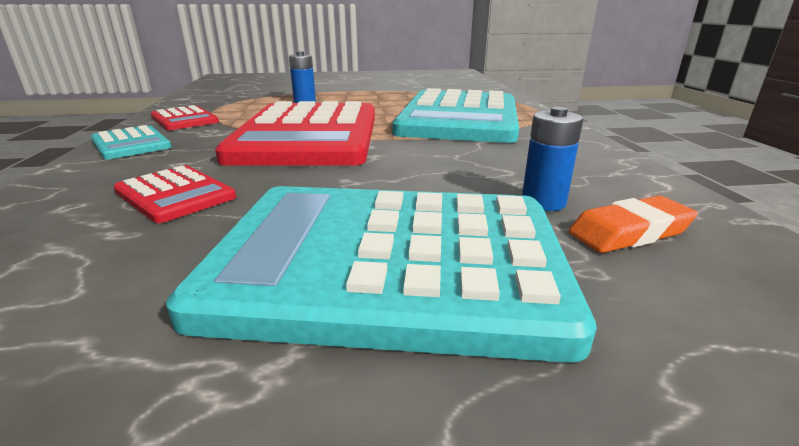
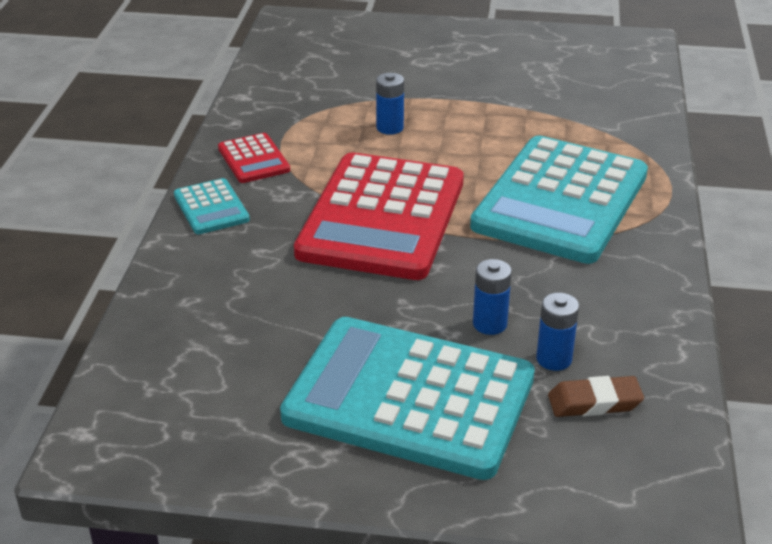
camera: 15 degrees right, 10 degrees up
(175, 194) = (264, 299): red calculator -> none
(451, 185) = (489, 324): none -> blue battery
(629, 232) = (594, 402): orange eraser -> brown eraser

